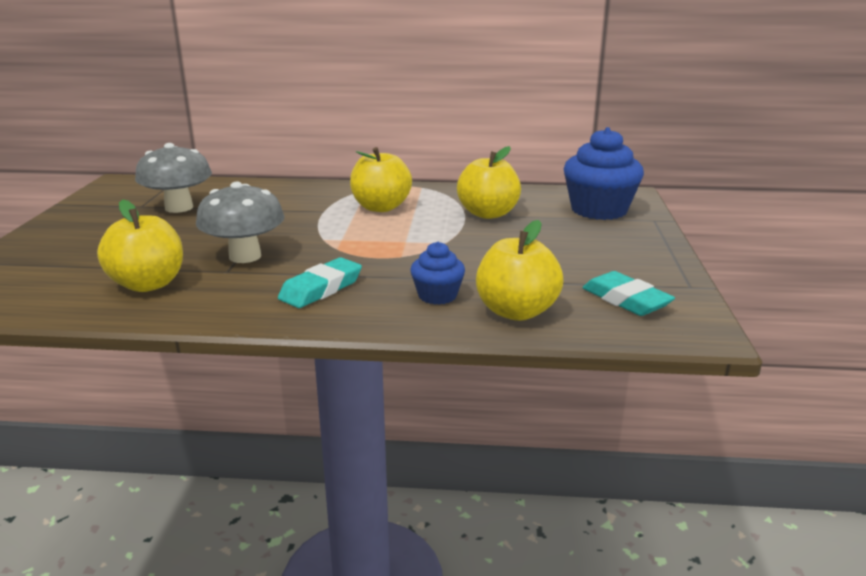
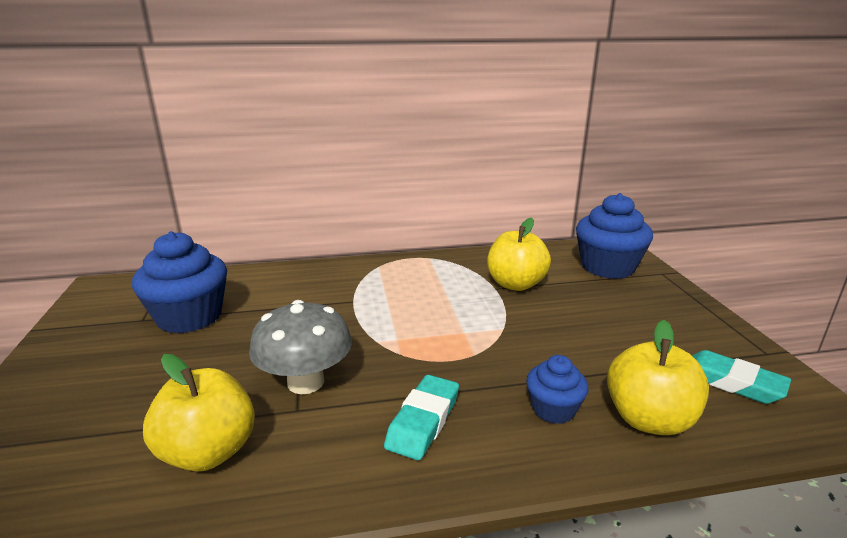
camera: 15 degrees left, 0 degrees up
(179, 208) = (189, 317): grey mushroom -> blue cupcake
(381, 207) = (408, 289): yellow apple -> none

